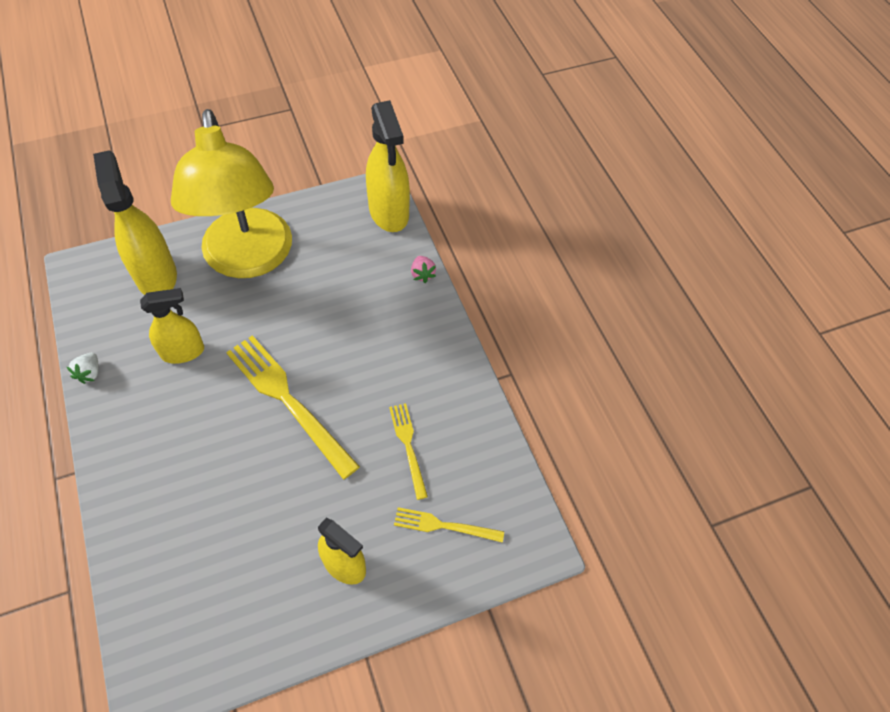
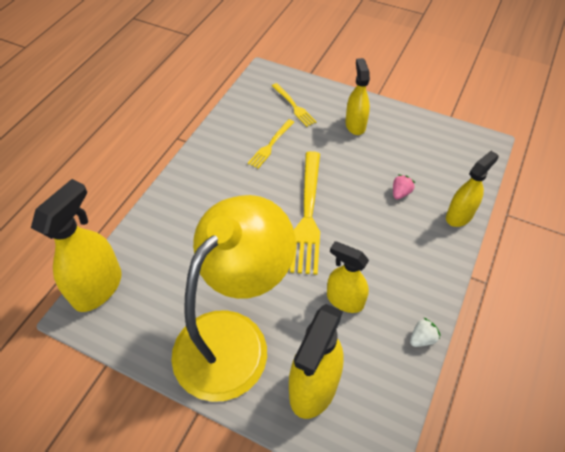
camera: 130 degrees left, 5 degrees down
(125, 535) = (459, 215): none -> yellow spray bottle
(422, 274) = (142, 223): pink strawberry -> pink strawberry (400, 193)

